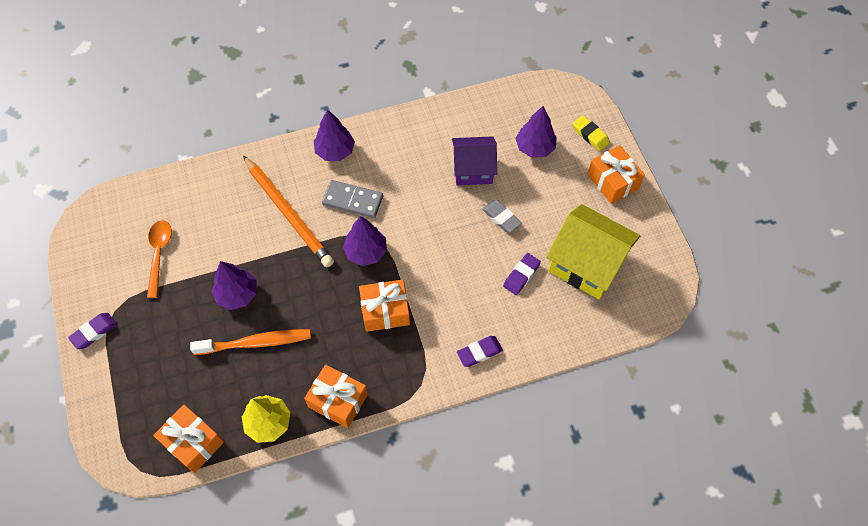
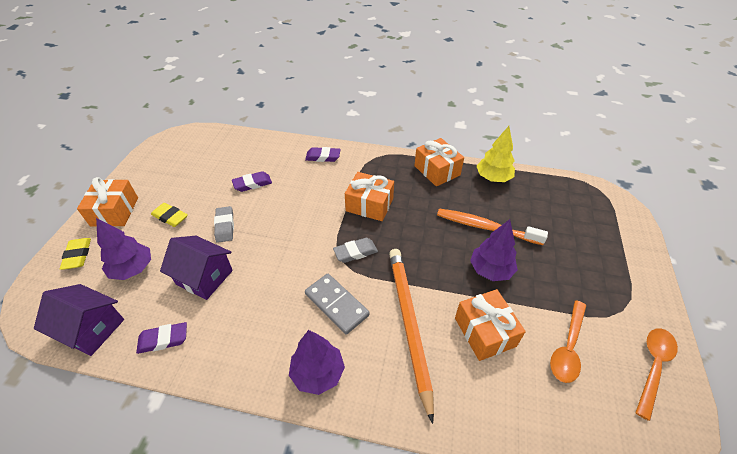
camera: 150 degrees left, 15 degrees down
(92, 270) = (653, 366): none -> orange spoon
(94, 332) = (644, 299): purple eraser -> purple eraser (163, 339)
(193, 442) = (554, 188): orange gift -> orange gift (485, 332)
(366, 252) = (355, 252): purple tree -> grey eraser
(512, 101) = (92, 329): none -> purple house
(558, 201) = (170, 217): none -> yellow eraser
(586, 264) = (202, 171): yellow house -> none

